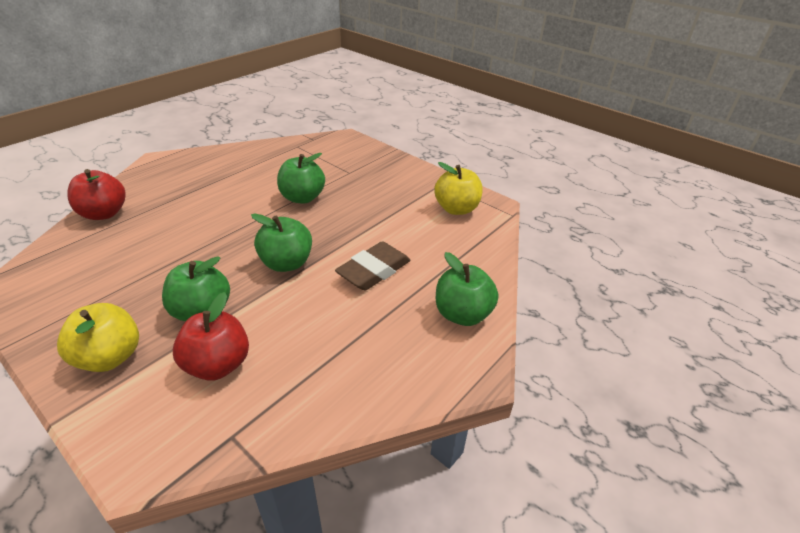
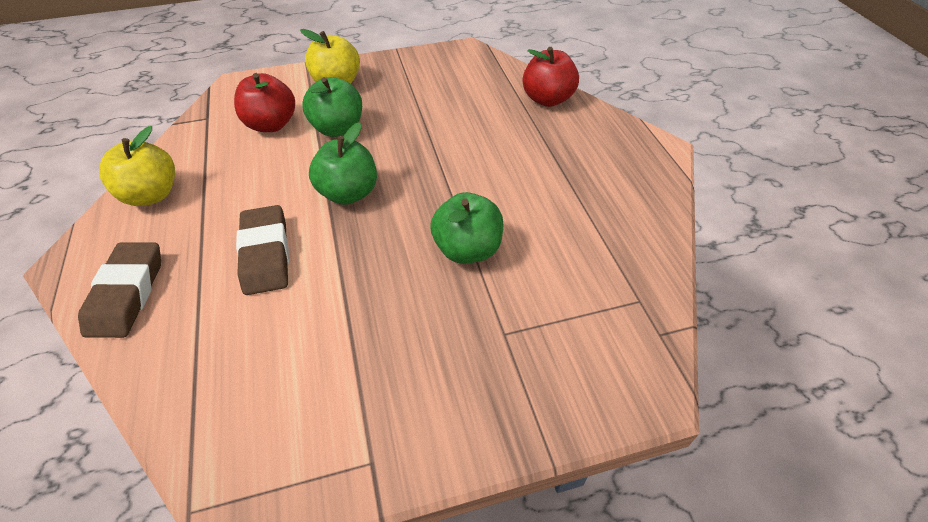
camera: 125 degrees right, 10 degrees up
(456, 209) = (284, 427): yellow apple -> yellow apple (151, 195)
(462, 314) = (127, 294): green apple -> brown eraser

